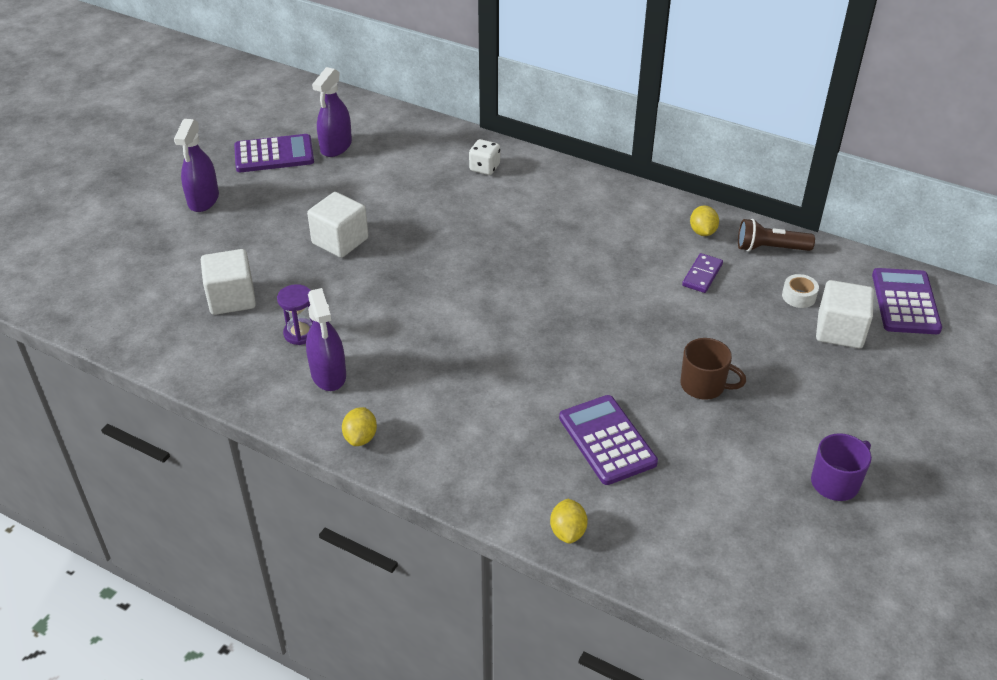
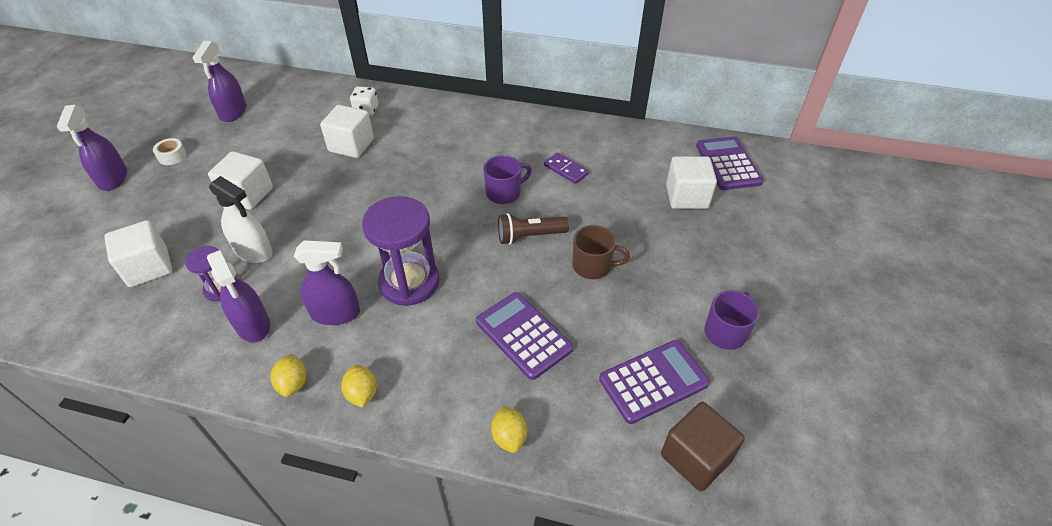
camera: 15 degrees left, 5 degrees up
(274, 155) = (177, 127): purple calculator -> purple calculator (653, 381)
(339, 302) = (254, 251): none -> white spray bottle
(413, 379) = (335, 313): none -> purple spray bottle
(460, 206) = (351, 145): none -> white cube
(496, 364) = (409, 282): none -> purple hourglass
(623, 288) = (504, 193): none -> purple mug
(702, 232) = (556, 134): yellow lemon -> yellow lemon (362, 394)
(702, 275) = (566, 170): purple domino -> purple domino turned 60 degrees counterclockwise
(759, 593) = (695, 457): none -> brown cube
(770, 248) = (612, 138): brown flashlight -> brown flashlight (529, 236)
(798, 296) = (646, 174): white tape -> white tape (172, 156)

